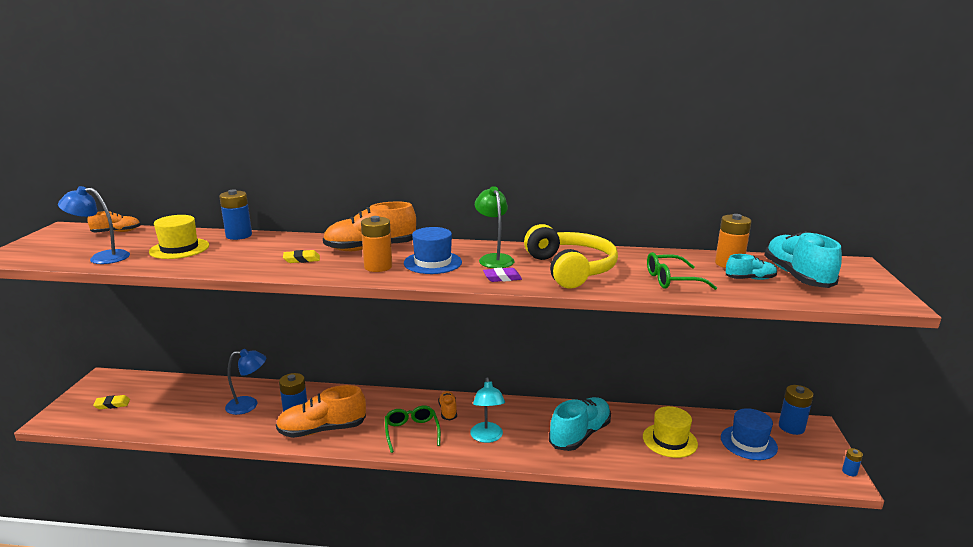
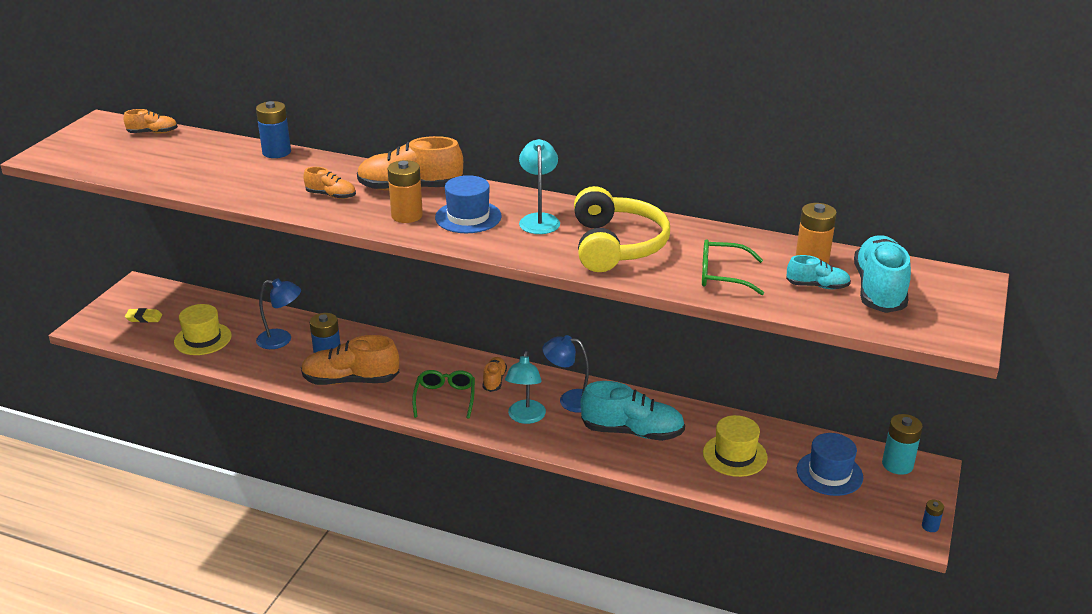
camera: 15 degrees right, 10 degrees up
(102, 257) = (133, 169): blue lamp -> blue lamp (570, 400)
(179, 248) = (211, 165): yellow hat -> yellow hat (203, 339)
(302, 259) = (331, 195): yellow eraser -> orange shoe
(494, 258) = (539, 219): green lamp -> turquoise lamp
(502, 278) = (532, 248): purple eraser -> none
(580, 435) = (632, 431): turquoise shoe -> turquoise shoe turned 45 degrees clockwise
(791, 427) = (897, 464): blue battery -> turquoise battery

